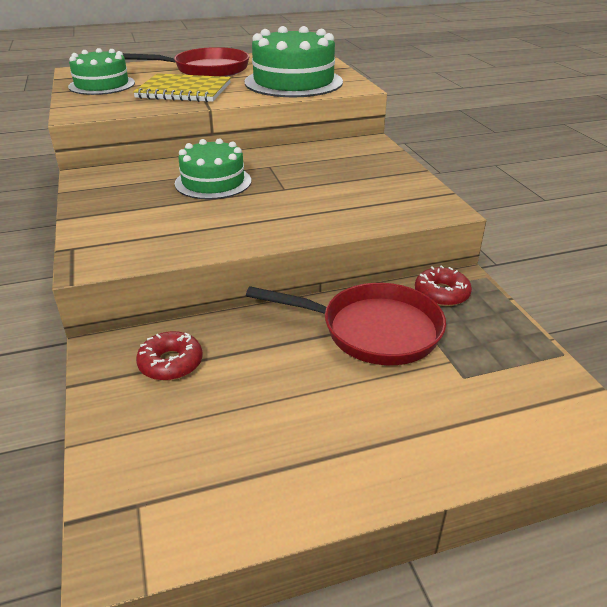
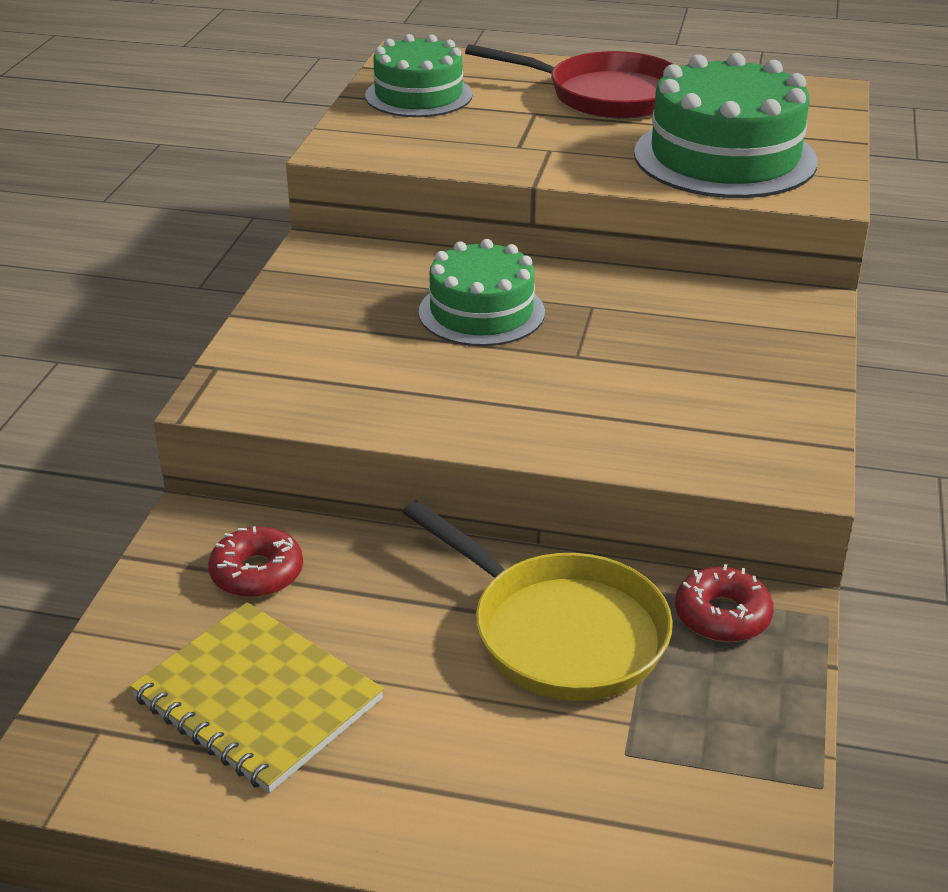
camera: 30 degrees right, 0 degrees up
(184, 91) = (528, 137): yellow notebook -> yellow notebook (257, 699)
(373, 330) = (559, 632): red pan -> yellow pan

